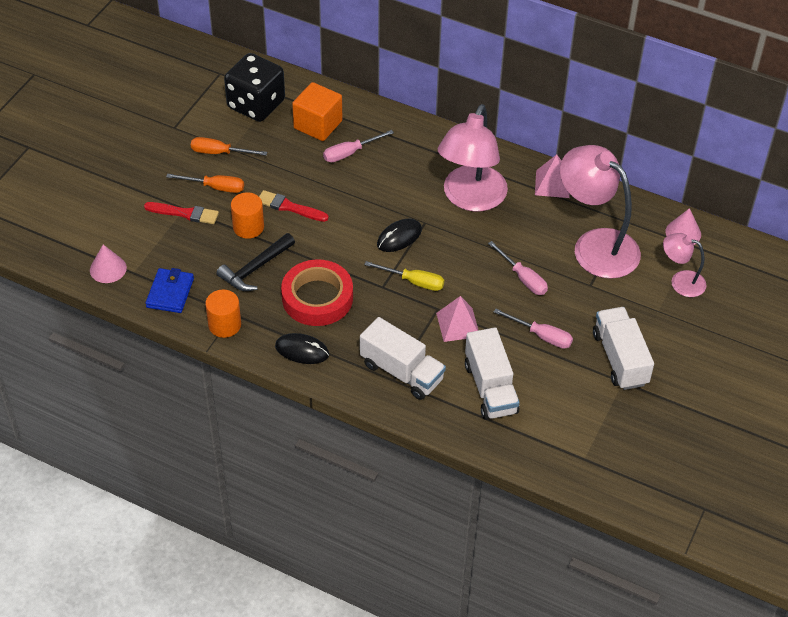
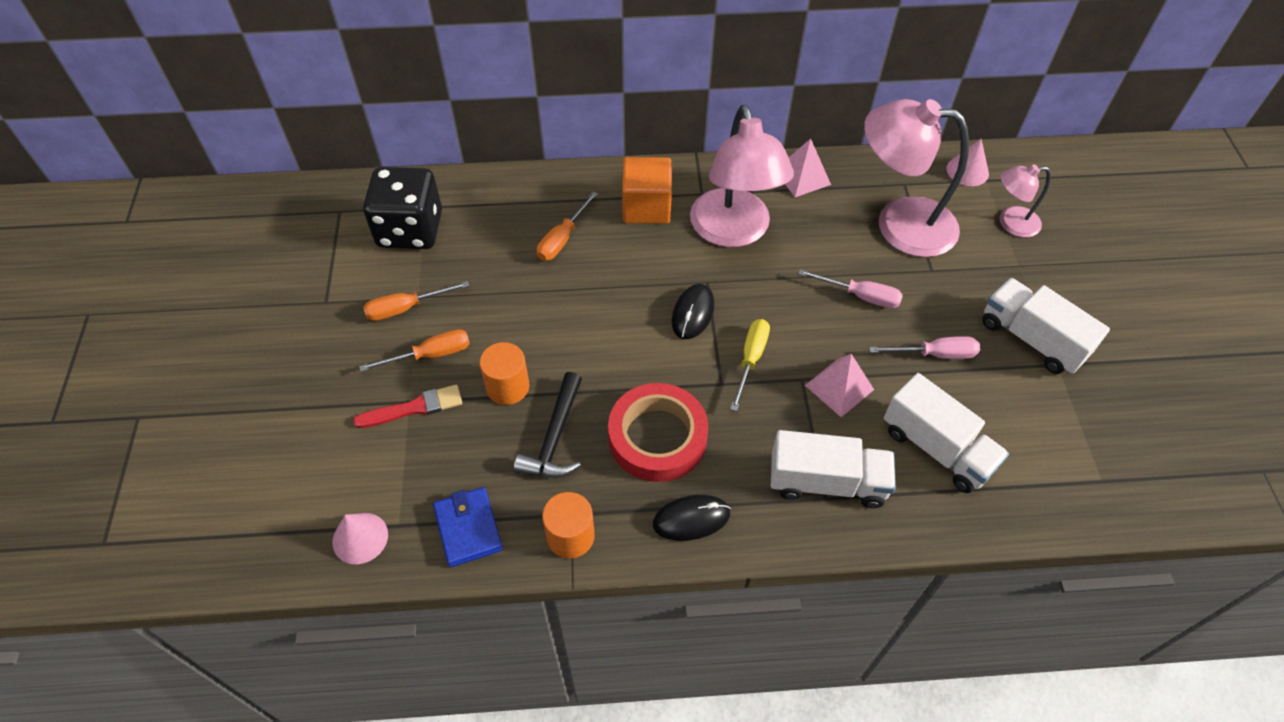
camera: 30 degrees left, 5 degrees up
(289, 207) = (539, 337): red brush -> none
(318, 125) = (501, 222): orange cube -> orange cube (646, 207)
(350, 153) = (562, 239): pink screwdriver -> orange screwdriver
(413, 282) = (750, 359): yellow screwdriver -> yellow screwdriver turned 60 degrees counterclockwise

